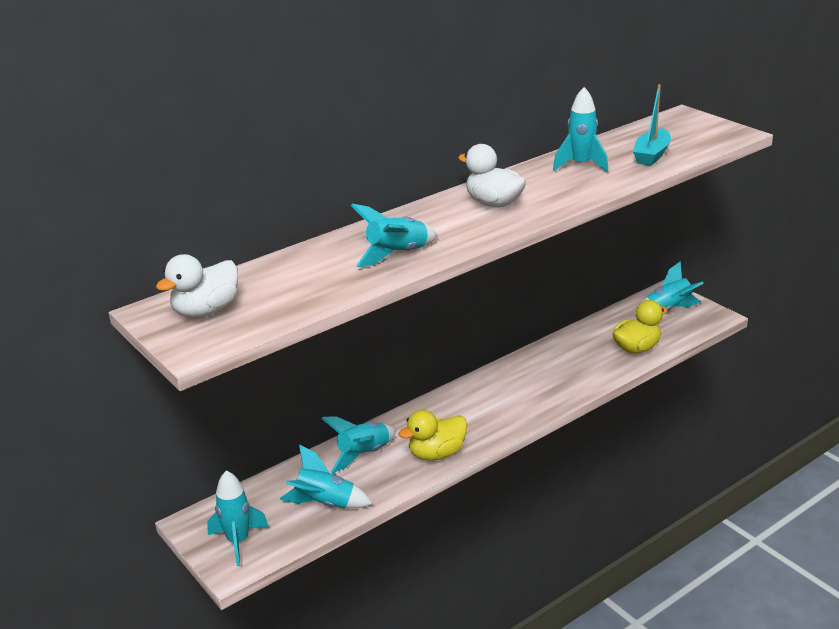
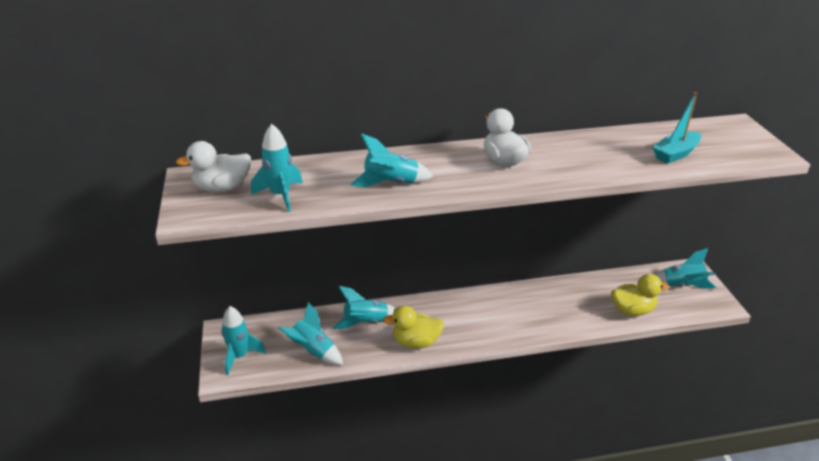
camera: 25 degrees right, 5 degrees up
(581, 165) = (605, 146): turquoise rocket -> turquoise rocket (281, 195)

